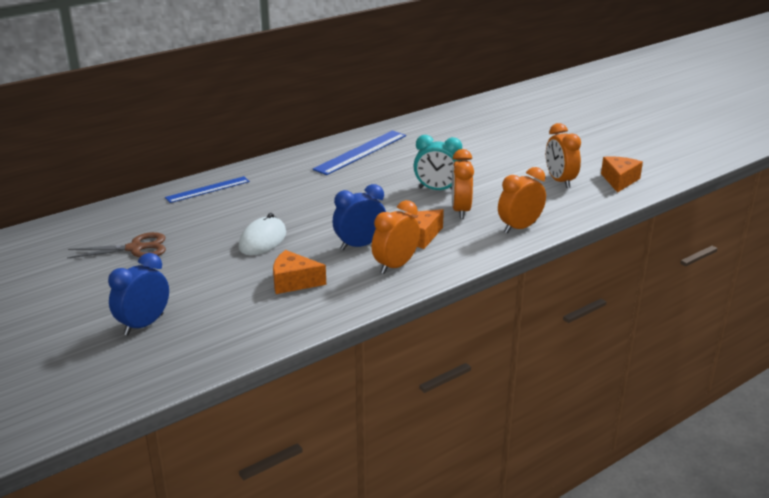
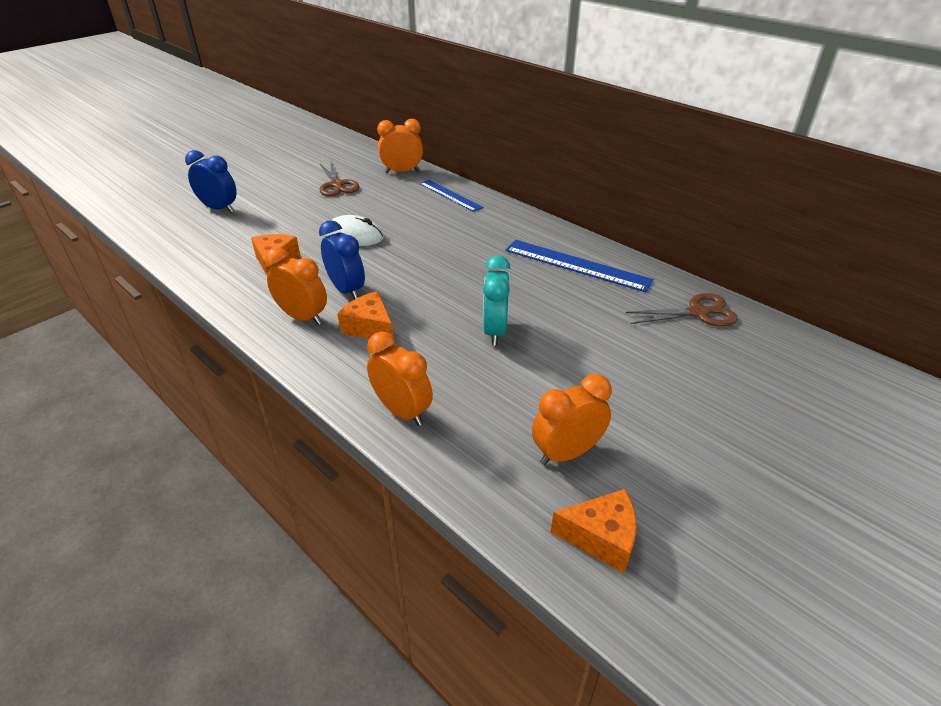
camera: 80 degrees right, 10 degrees up
(434, 125) = (698, 313): none -> brown scissors
(460, 210) = (441, 354): orange clock -> orange clock (402, 171)

